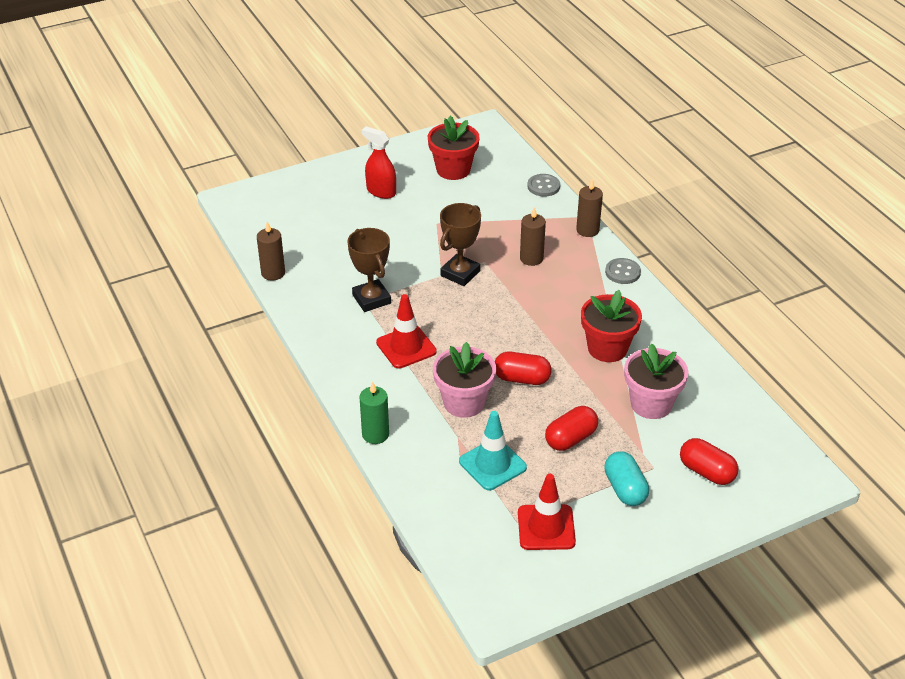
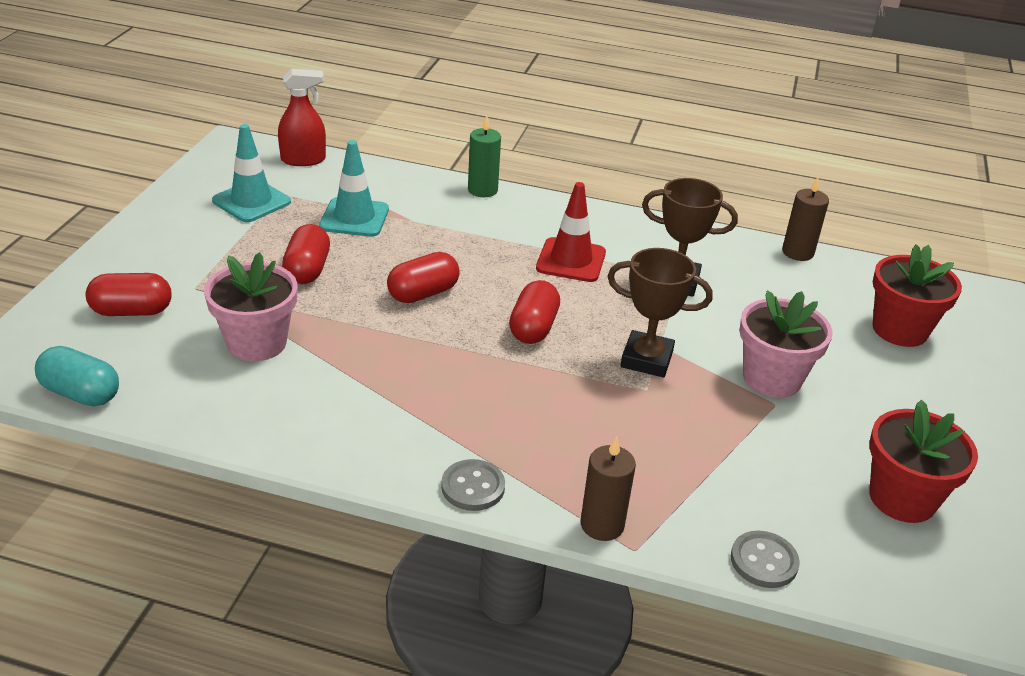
camera: 130 degrees right, 5 degrees down
(381, 191) = (901, 402): red spray bottle -> red spray bottle (303, 160)
(460, 273) = (646, 359): brown trophy -> brown trophy turned 60 degrees counterclockwise
(464, 402) = (447, 247): pink flower pot -> pink flower pot (772, 378)
(491, 322) = (533, 328): none -> red capsule
(531, 258) = (605, 430): brown candle -> none
(546, 527) = (251, 201): red traffic cone -> turquoise traffic cone
(607, 348) = (372, 374): red flower pot -> red flower pot (899, 330)
(625, 489) = (207, 258): turquoise capsule -> turquoise capsule (81, 393)

